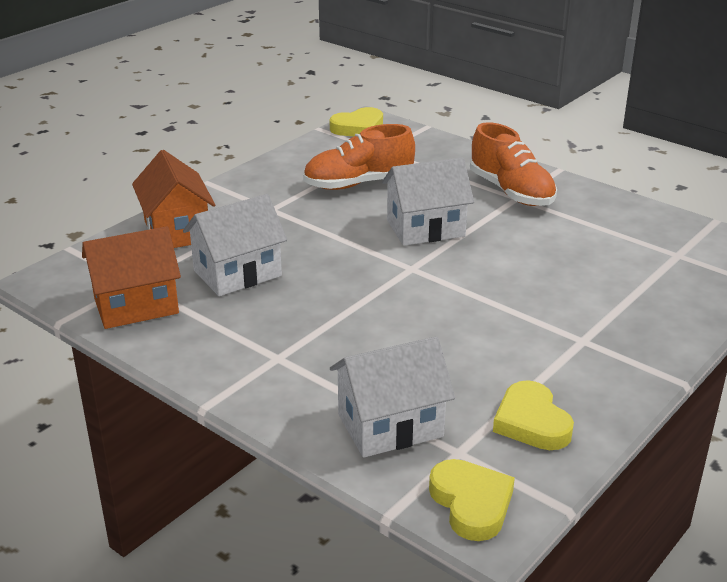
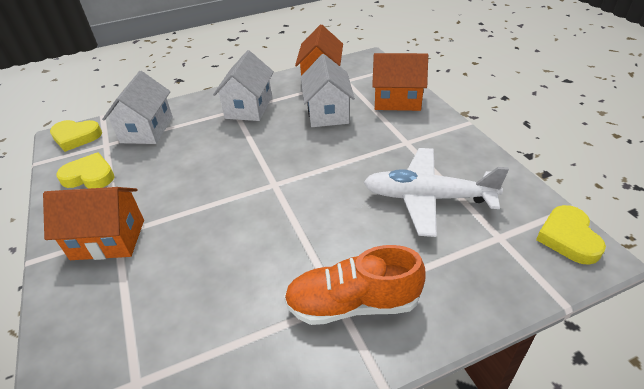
camera: 120 degrees right, 10 degrees up
(358, 184) = (427, 198): orange shoe -> white plane
(425, 228) = (323, 211): white house -> white house (249, 107)
(595, 341) = (108, 239): none -> orange house

